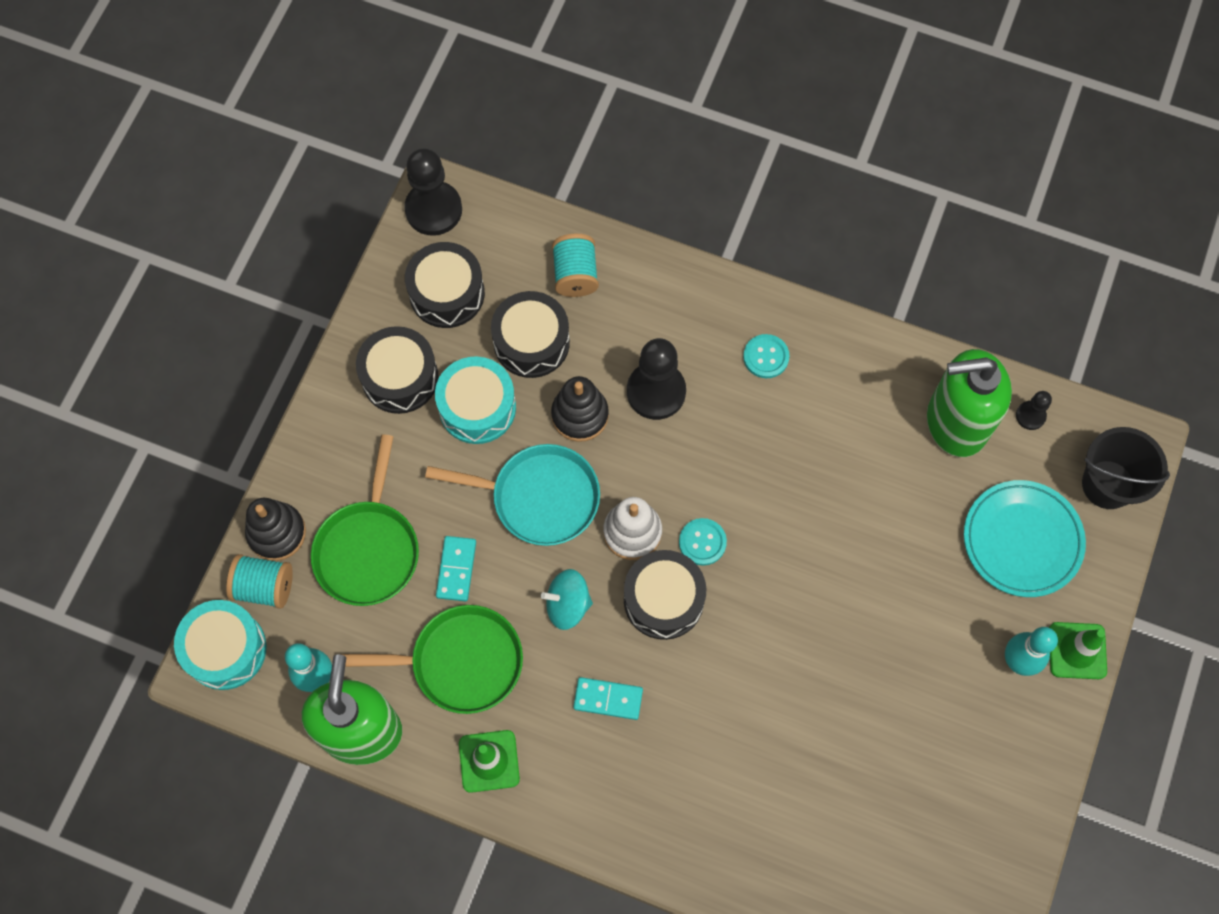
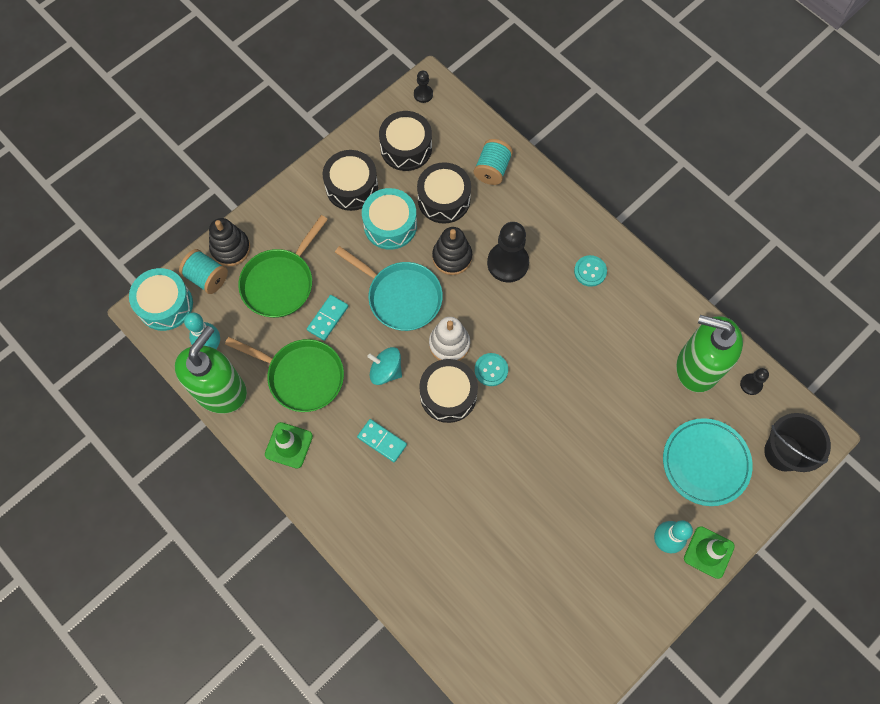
camera: 25 degrees right, 0 degrees up
(433, 210) = (423, 94): black pawn -> black pawn, size x0.50

